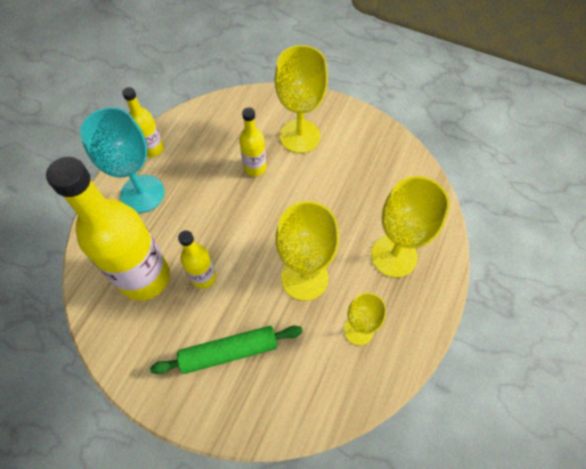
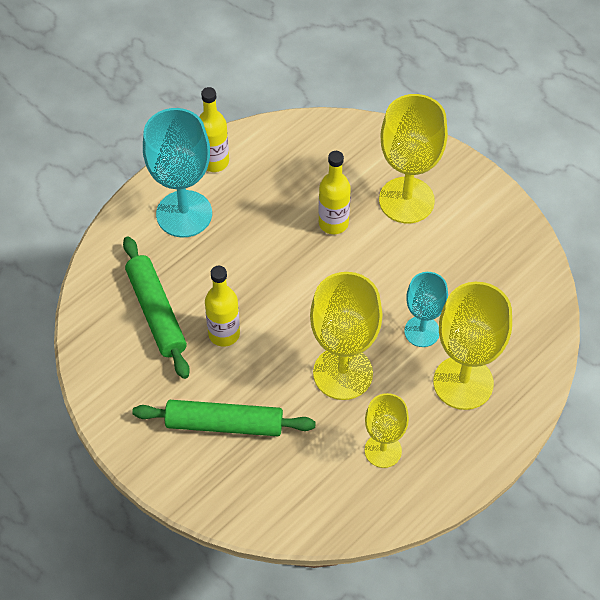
camera: 20 degrees right, 5 degrees down
(145, 277) = (156, 312): yellow bottle -> green rolling pin
(349, 227) = (422, 331): none -> turquoise goblet

